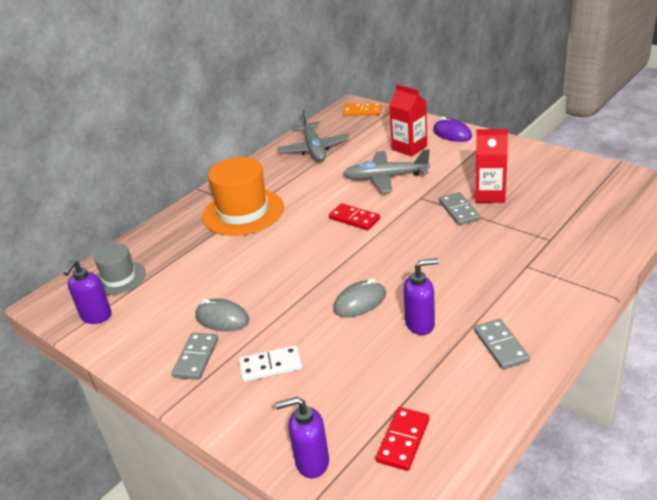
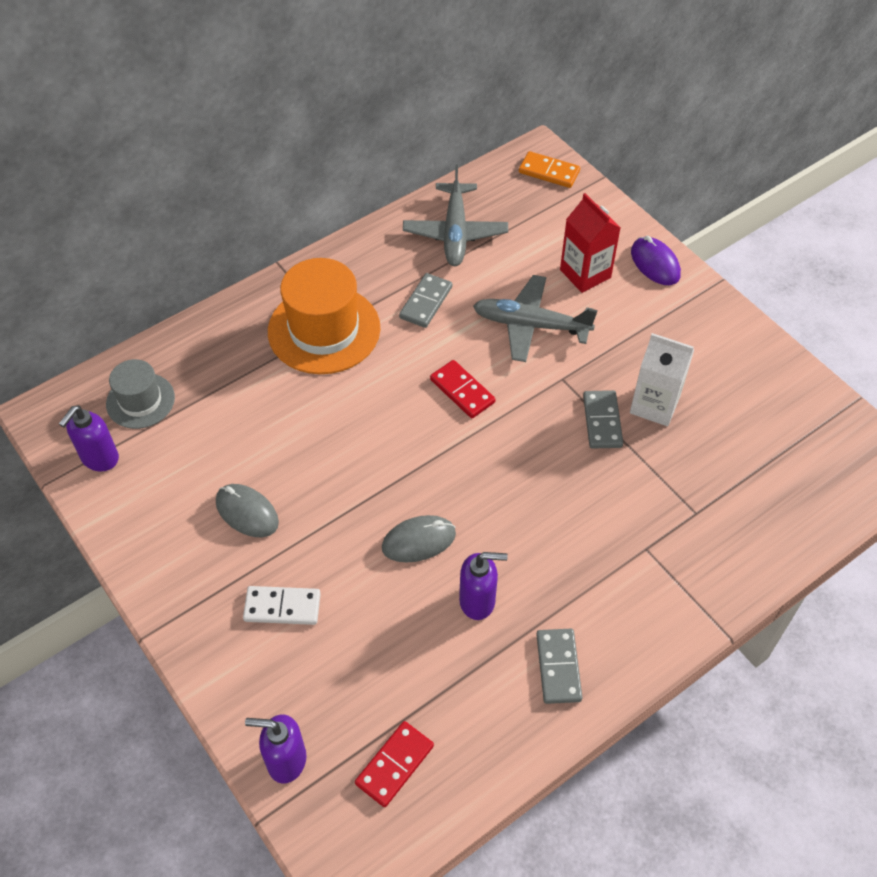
camera: 10 degrees right, 20 degrees up
(196, 358) = (200, 565): grey domino -> grey domino (425, 302)
(490, 195) = (654, 405): red carton -> white carton

